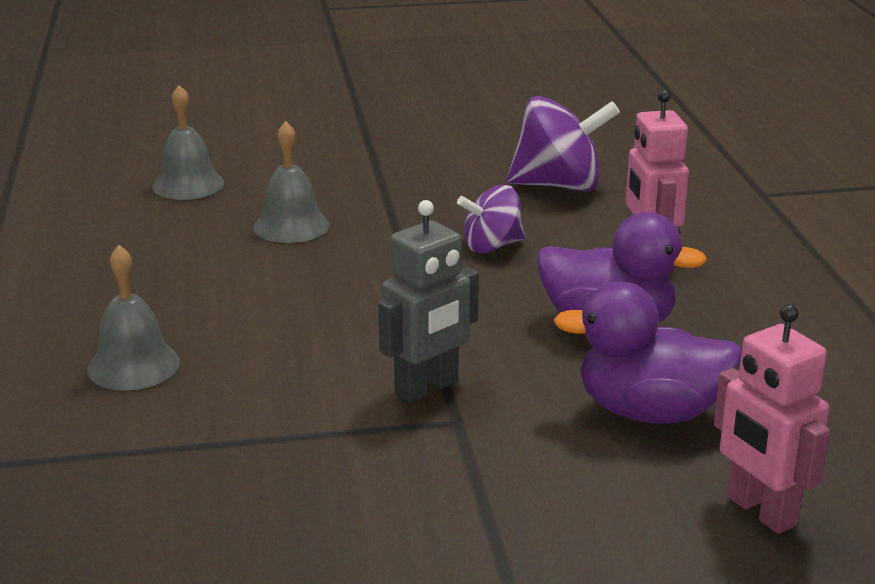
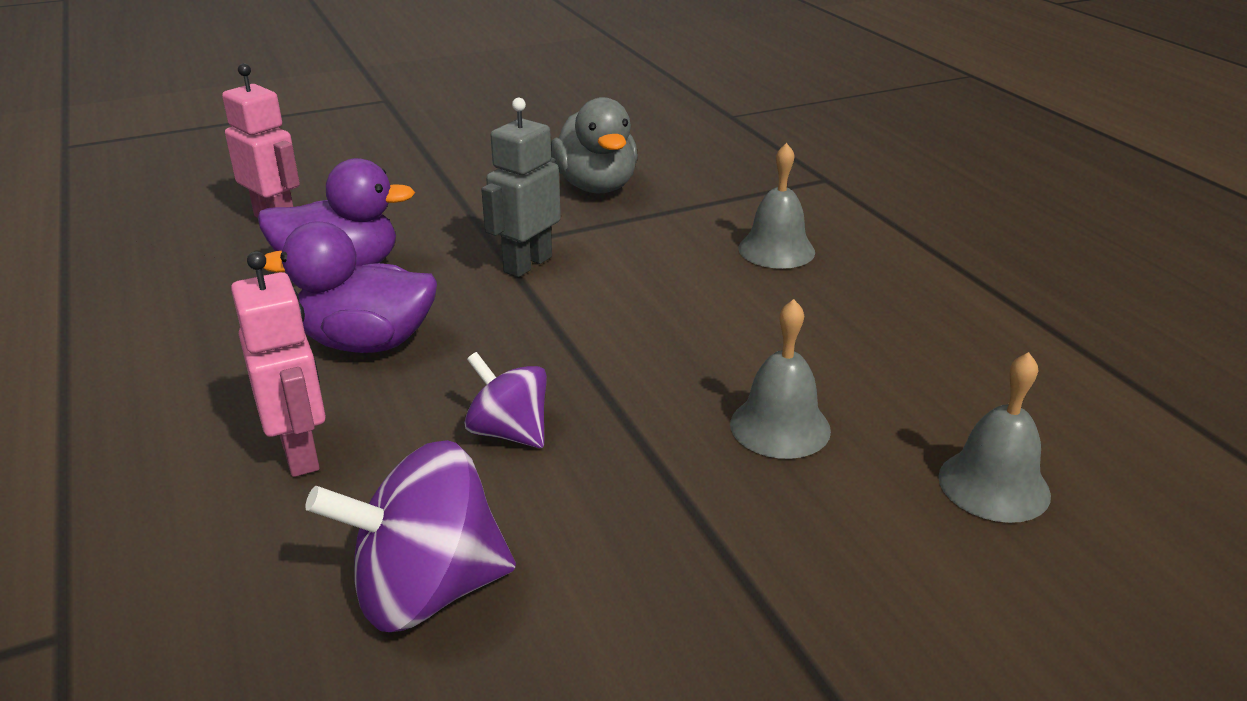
camera: 165 degrees right, 5 degrees up
(274, 508) = (596, 186): none -> grey duck
(492, 246) = (509, 432): purple spinning top -> purple spinning top turned 105 degrees counterclockwise

